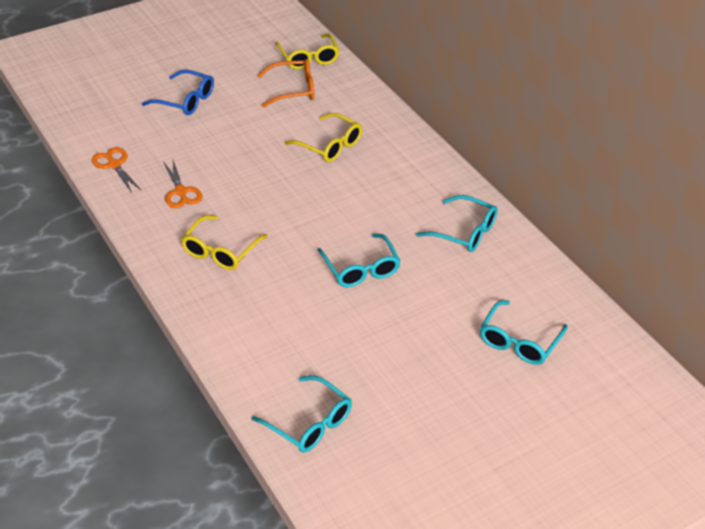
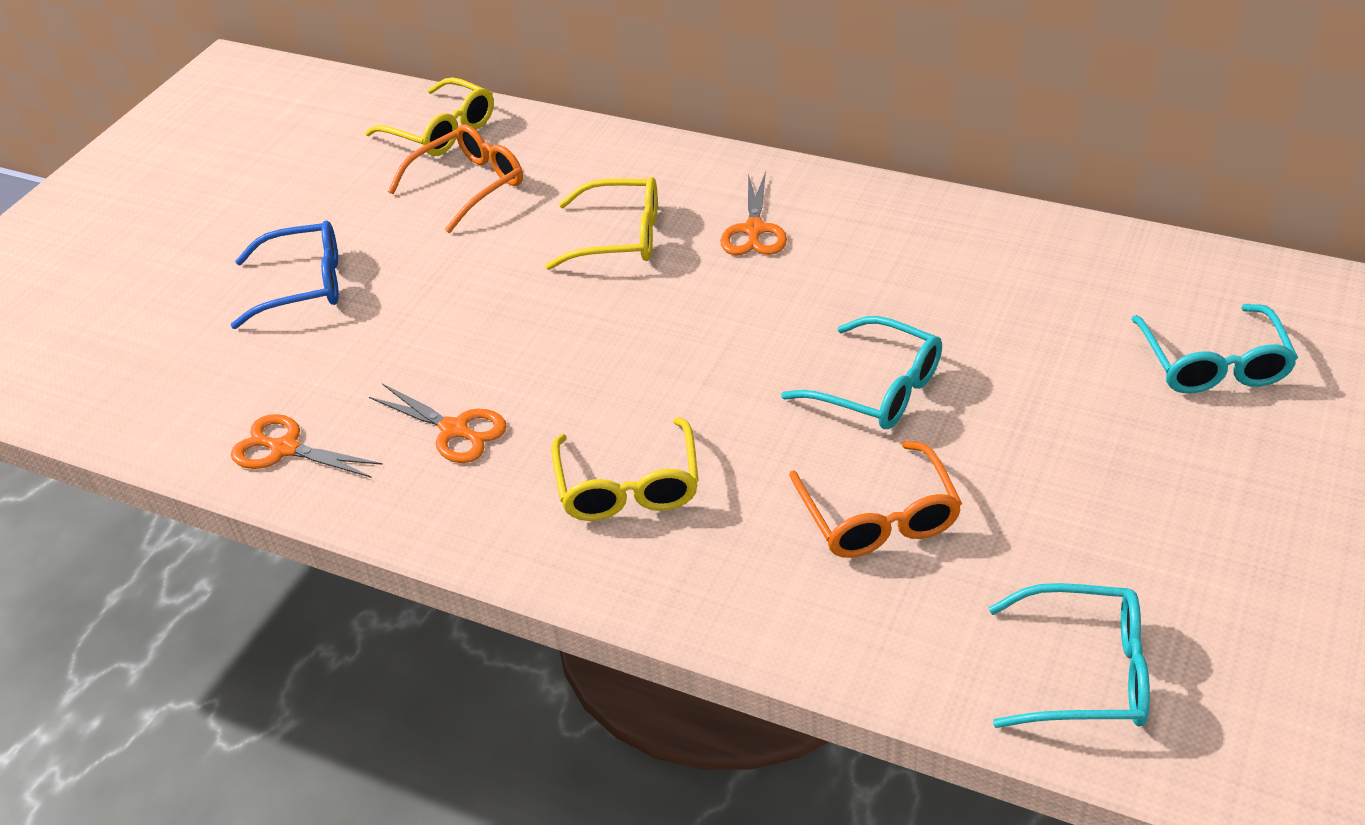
camera: 30 degrees left, 0 degrees up
(301, 318) = (878, 516): none -> orange glasses
(389, 172) = (754, 230): none -> orange scissors
(464, 232) = (957, 256): turquoise glasses -> none

